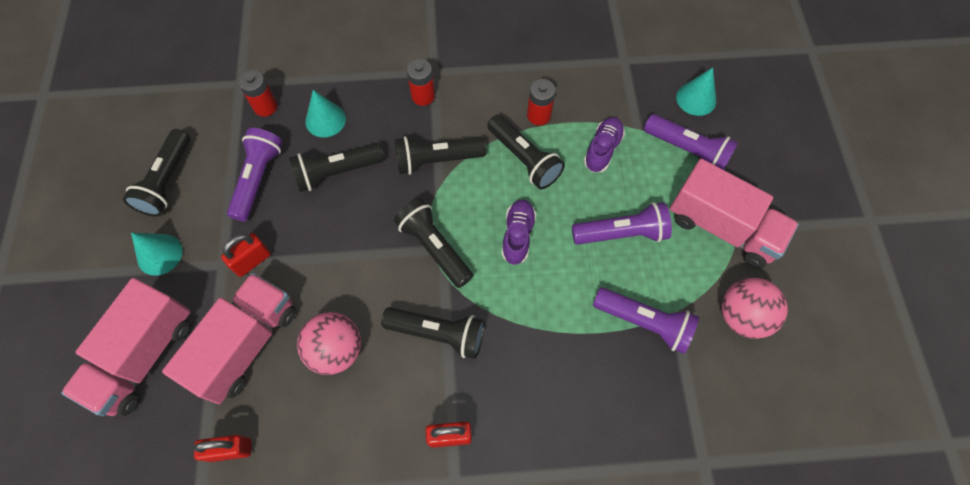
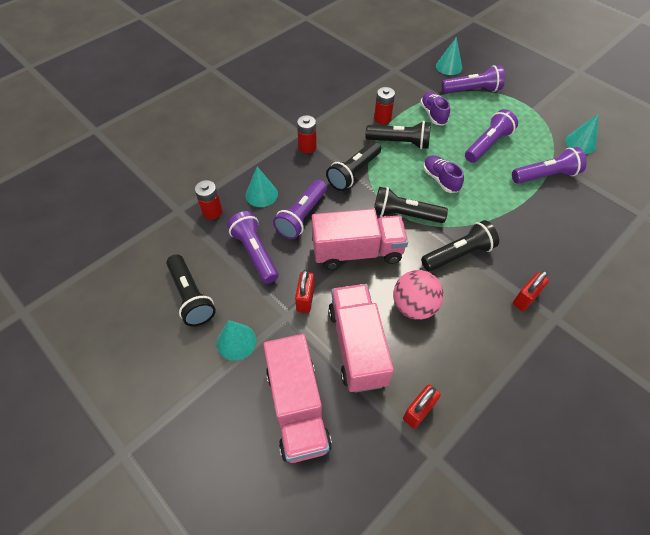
camera: 40 degrees left, 10 degrees down
(337, 172) = (302, 216): black flashlight -> purple flashlight
(722, 227) = (526, 112): pink truck -> pink truck (357, 252)
(742, 316) = (580, 143): pink ball -> turquoise cone

